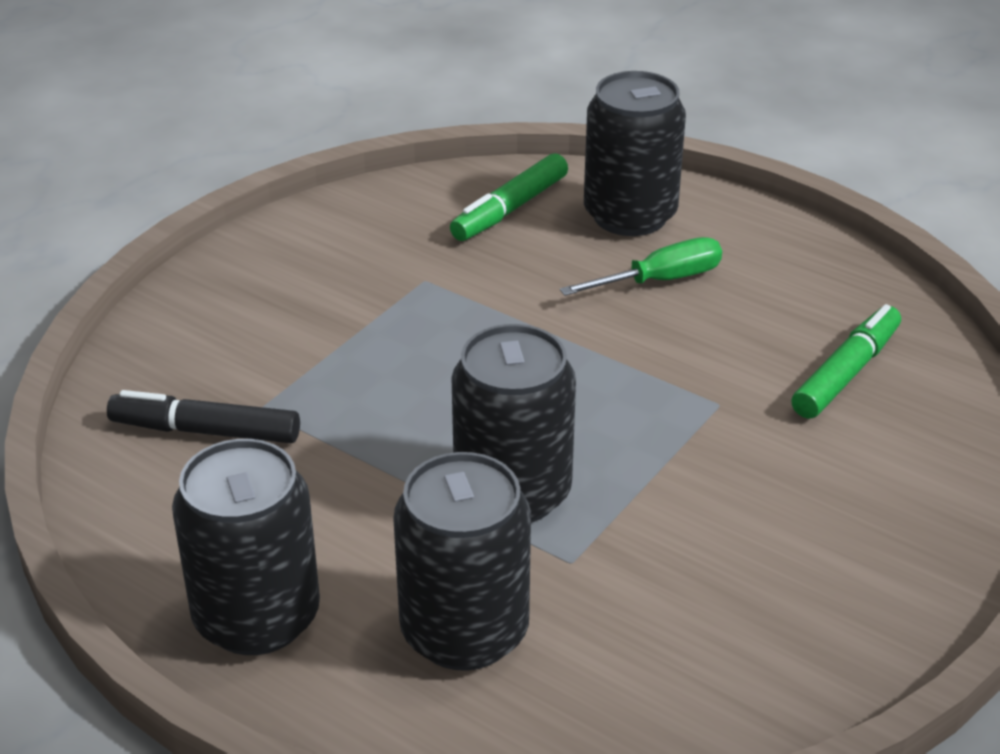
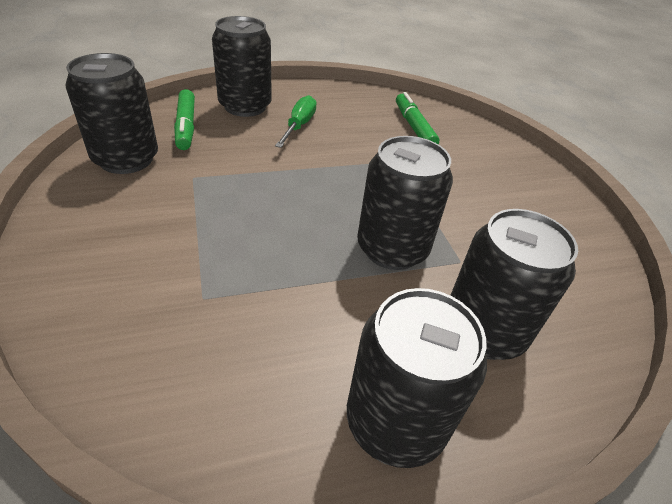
camera: 55 degrees left, 5 degrees up
(205, 431) = (189, 336): black marker -> none
(386, 221) = (126, 159): none -> black can

